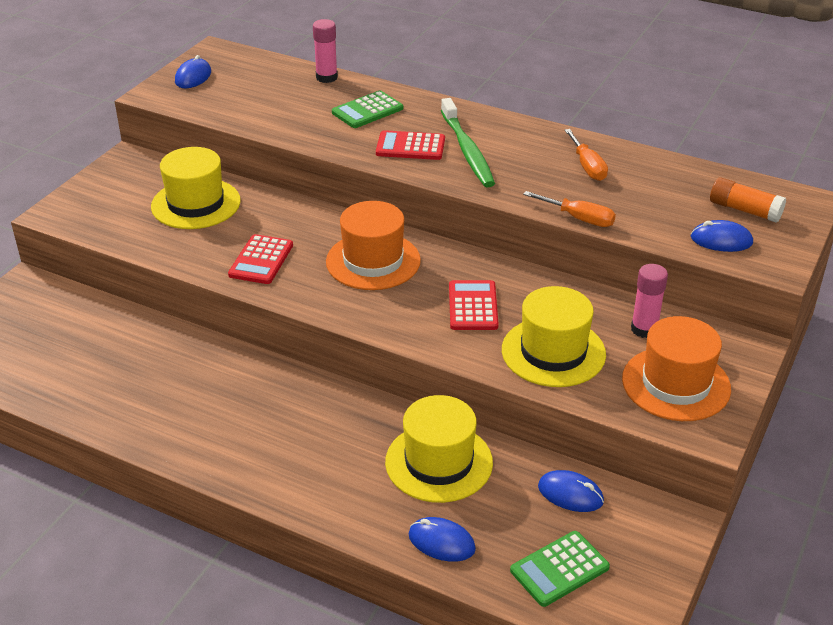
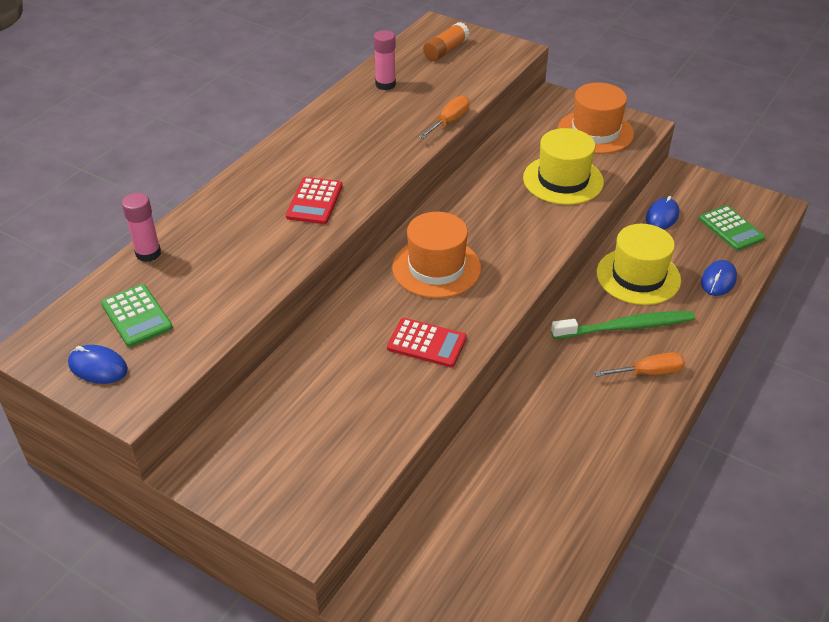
camera: 85 degrees left, 5 degrees up
(196, 204) = (313, 398): yellow hat -> none
(367, 110) = (234, 226): green calculator -> green calculator (136, 316)
(467, 151) = (331, 168): green toothbrush -> green toothbrush (626, 327)
(473, 306) = (505, 214): red calculator -> none
(587, 166) = (371, 109): orange screwdriver -> orange screwdriver (649, 372)
(644, 329) = (535, 136): pink glue stick -> pink glue stick (385, 84)
(721, 240) = (484, 65): blue mouse -> none

